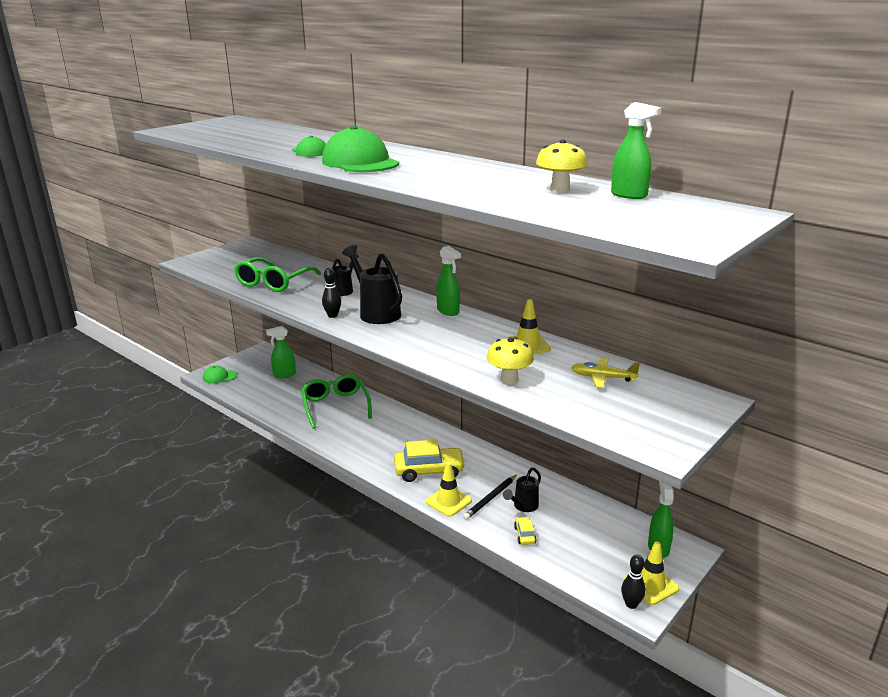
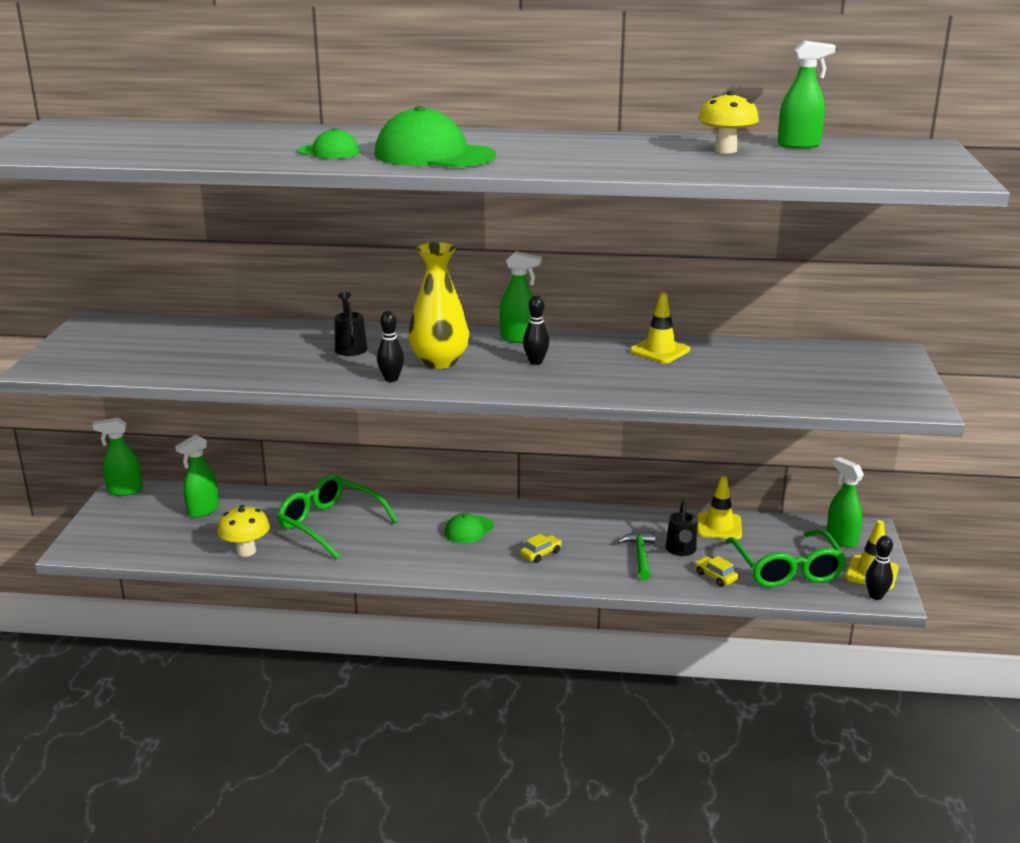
camera: 35 degrees left, 0 degrees up
(219, 377) = (104, 544): green cap -> green cap (469, 530)
(263, 351) = (124, 491): none -> green spray bottle
(273, 283) = (236, 361): green glasses -> green glasses (787, 569)
(376, 313) = (439, 361): black watering can -> yellow vase
(429, 471) = (540, 554): yellow car -> yellow car, size x0.47
(432, 329) = (535, 362): none -> black bowling pin
(448, 501) = (601, 575): yellow traffic cone -> yellow traffic cone (719, 526)
(490, 499) = (640, 556): black pencil -> green hammer
(509, 379) = (698, 388): yellow mushroom -> yellow mushroom (246, 551)
(602, 378) = (777, 361): yellow plane -> none

